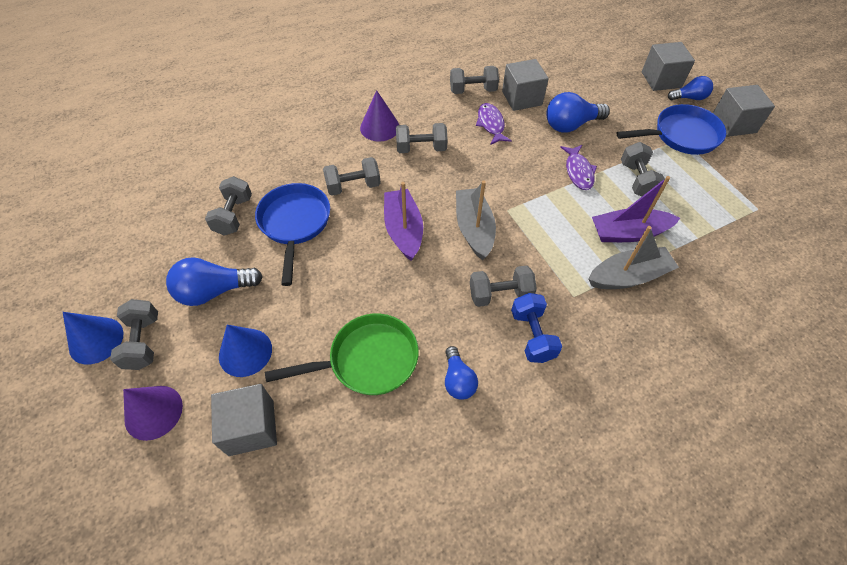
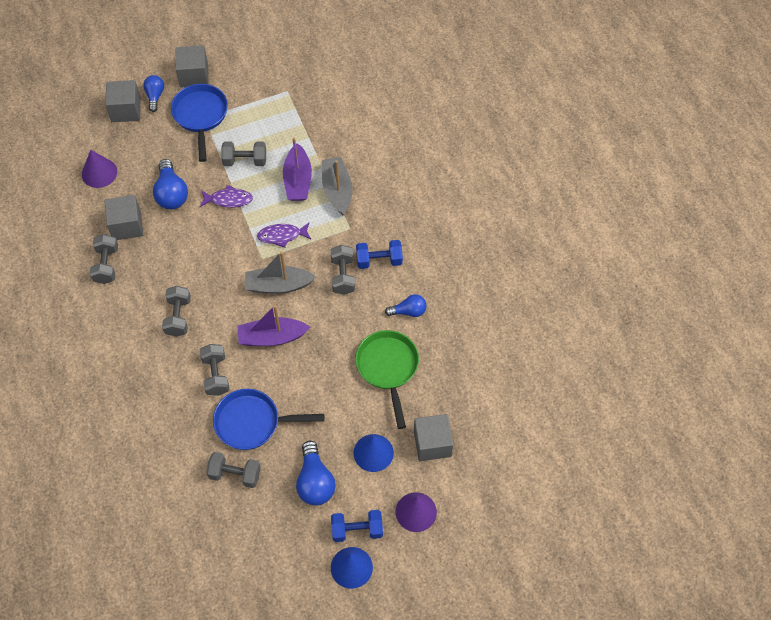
camera: 85 degrees left, 5 degrees up
(143, 342) = (357, 530): grey dumbbell -> blue dumbbell
(379, 127) = (142, 350): purple cone -> purple cone (99, 173)
(491, 124) = (157, 256): purple fish -> purple fish (282, 236)

